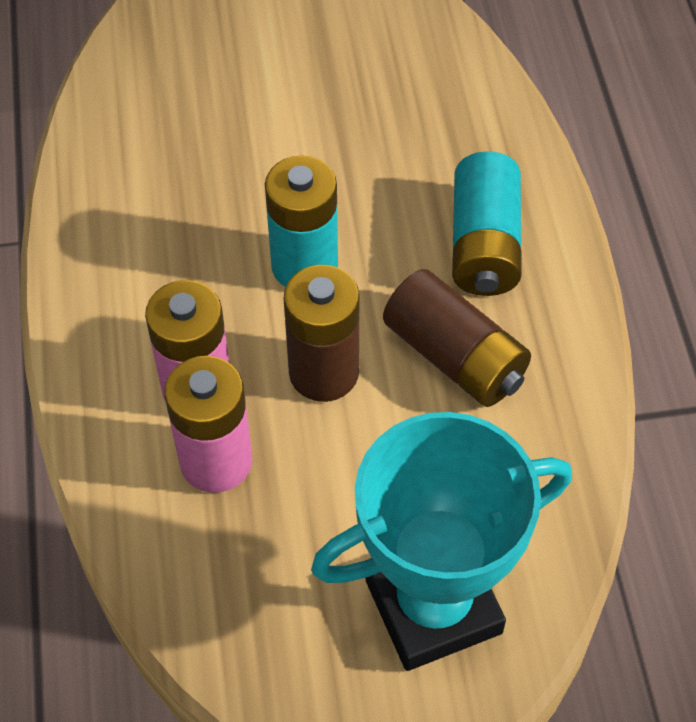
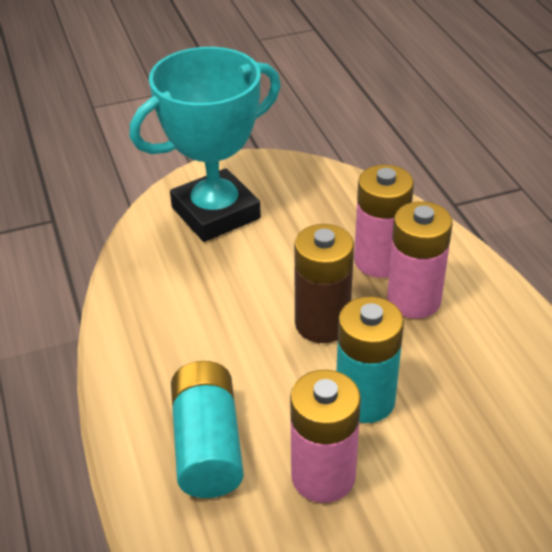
camera: 170 degrees right, 15 degrees down
(372, 195) = (323, 476): none -> pink battery
(455, 357) = (222, 350): brown battery -> none

